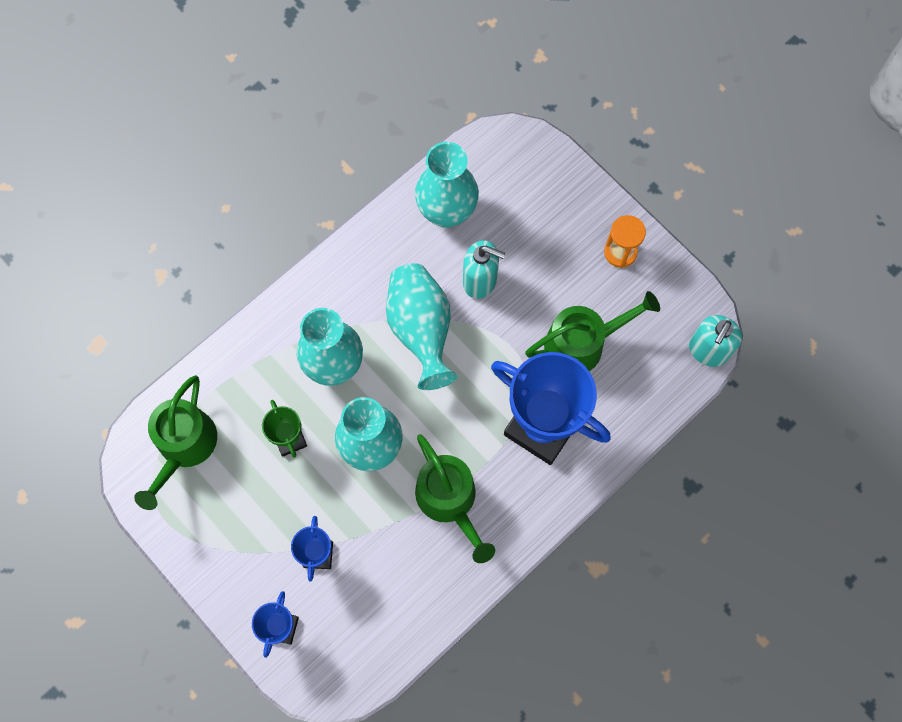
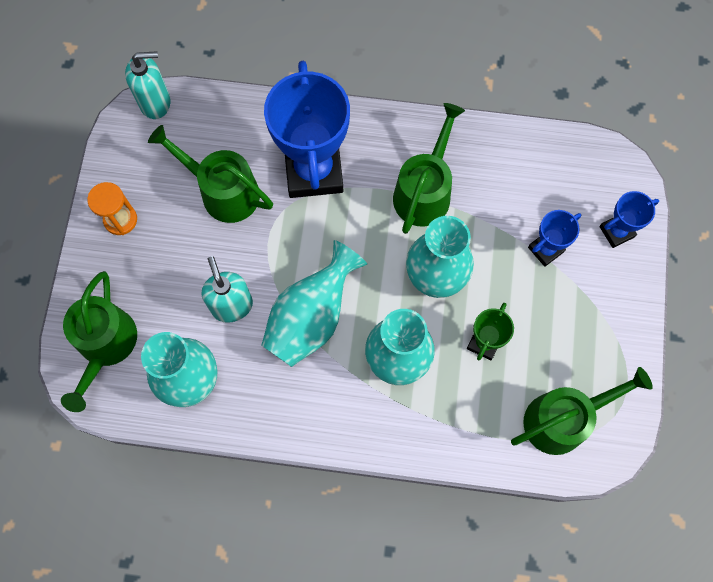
camera: 130 degrees left, 0 degrees up
(524, 174) = (105, 345): none -> green watering can

